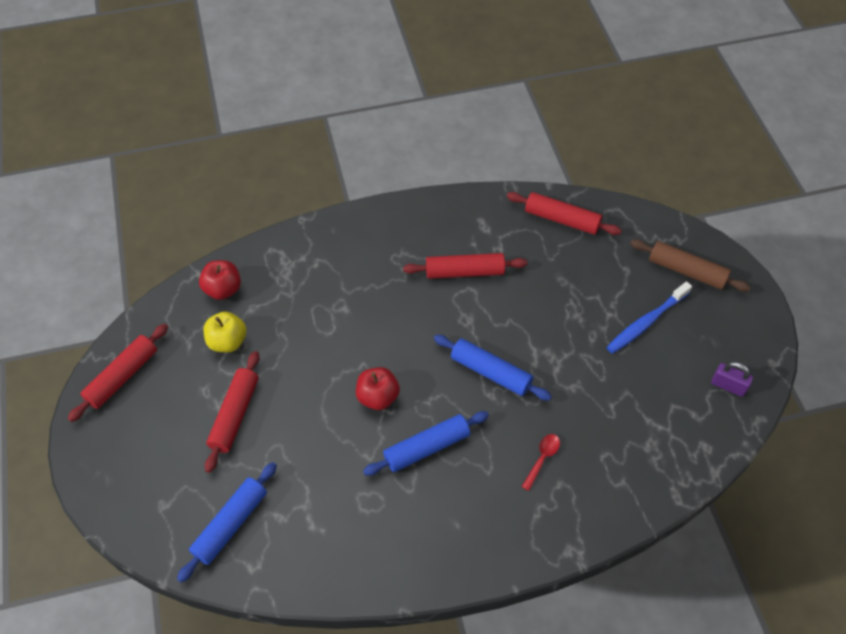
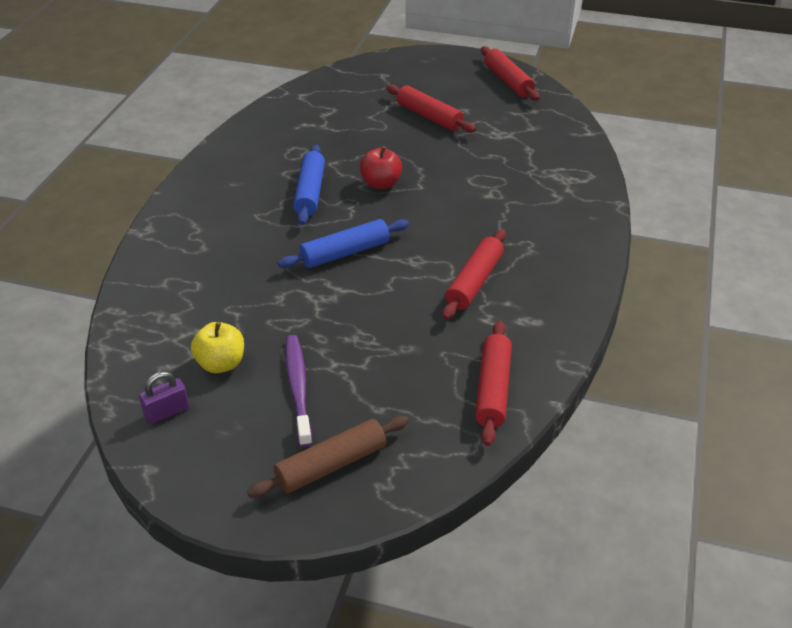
camera: 120 degrees right, 15 degrees down
(223, 289) = (562, 140): red apple -> none
(227, 341) = (503, 130): yellow apple -> yellow apple (221, 363)
(231, 524) = (341, 95): blue rolling pin -> none
(542, 459) = (235, 247): red spoon -> none
(562, 219) = (493, 389): red rolling pin -> red rolling pin turned 45 degrees counterclockwise
(646, 322) = (298, 388): blue toothbrush -> purple toothbrush

